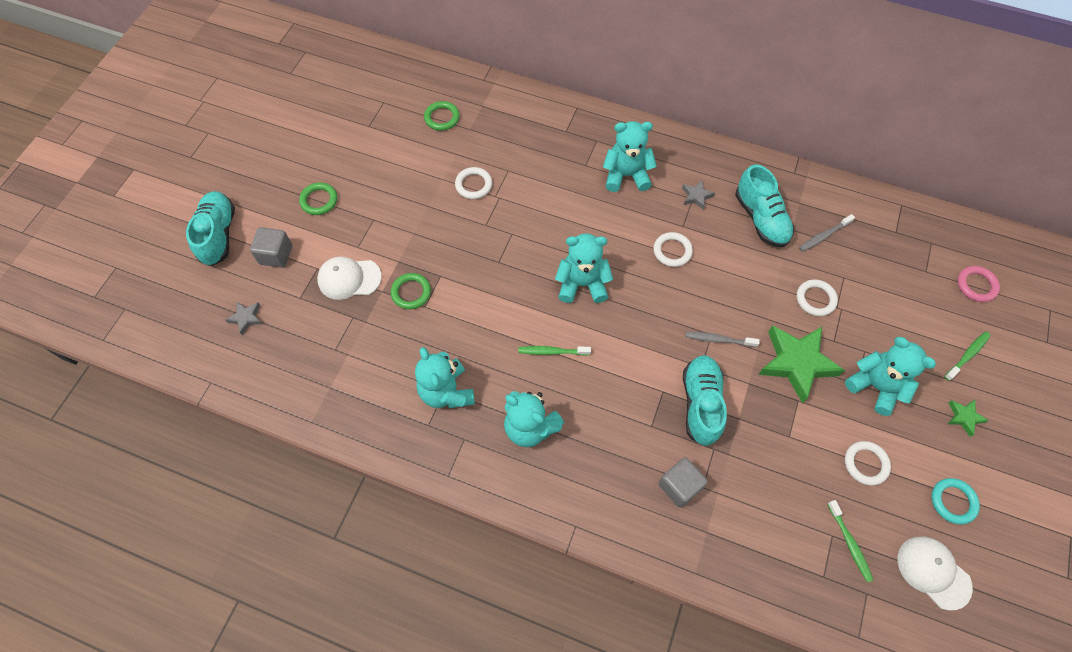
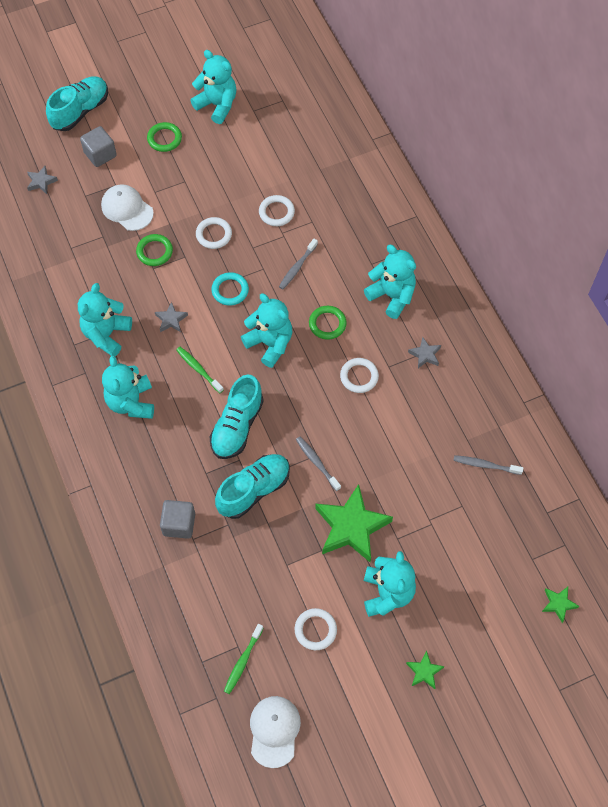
camera: 45 degrees right, 0 degrees up
(334, 143) = (217, 105): none -> turquoise teddy bear
(442, 118) = (310, 145): green ring -> green ring (327, 324)
(486, 333) = (171, 320): none -> grey star
(536, 211) = (297, 267): none -> grey toothbrush
(760, 218) = (453, 411): turquoise shoe -> turquoise shoe (237, 426)
(815, 299) = (420, 500): white ring -> white ring (214, 234)
(953, 501) = (344, 709): turquoise ring -> turquoise ring (230, 290)
(967, 355) = (483, 639): green toothbrush -> none
(976, 285) = (558, 604): pink ring -> green star

